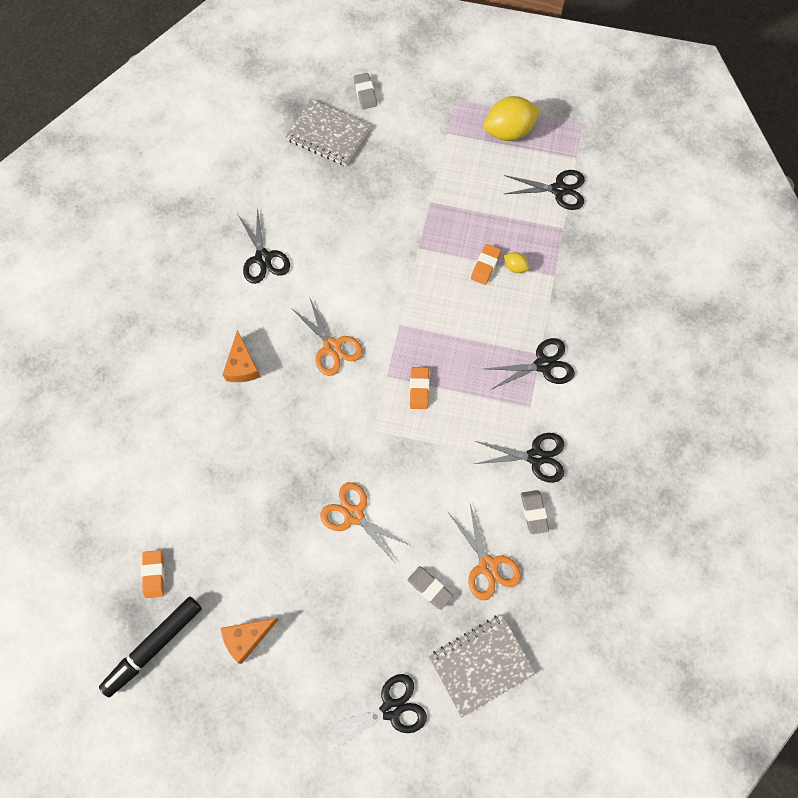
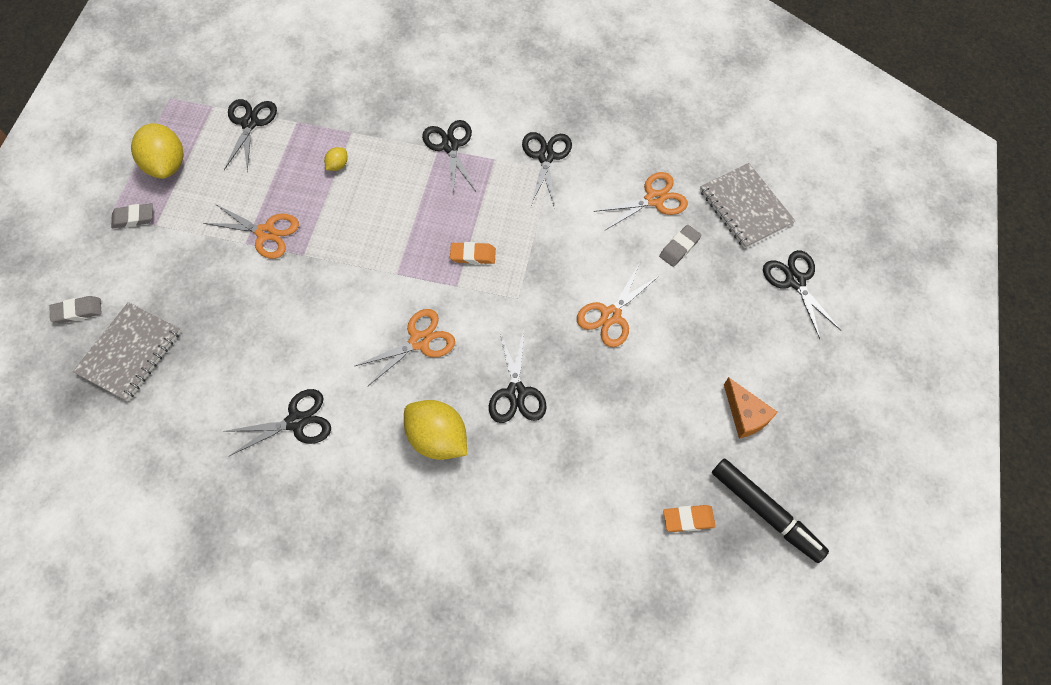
camera: 90 degrees left, 5 degrees down
(242, 365) = (438, 438): orange cheese -> yellow lemon
(279, 429) = (516, 393): none -> black scissors
(440, 216) = (266, 233): none -> orange scissors
(485, 266) = (333, 192): orange eraser -> none
(534, 512) = (601, 160): grey eraser -> grey eraser (134, 218)

